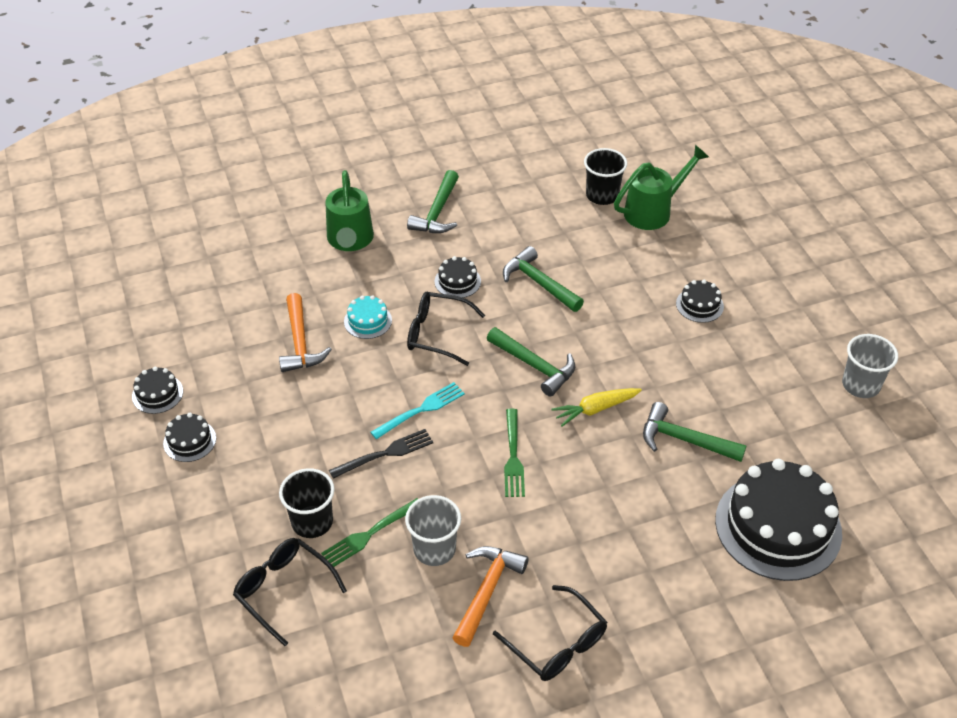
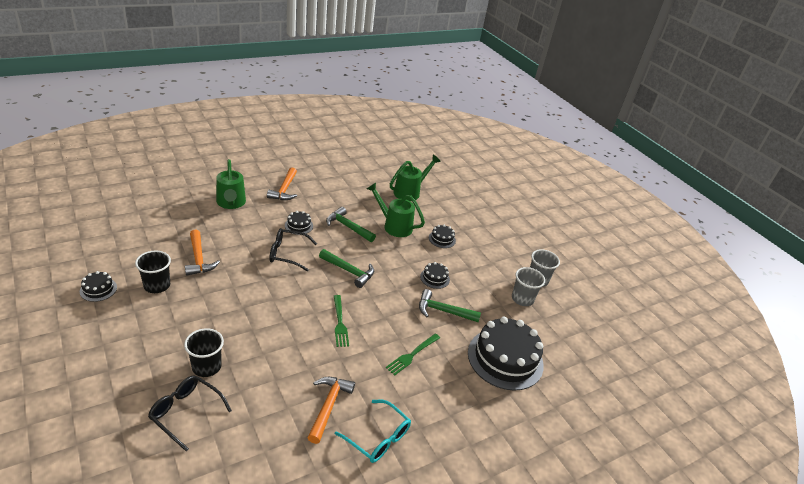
camera: 15 degrees left, 10 degrees down
(189, 441) = (120, 318): black cake -> black cake (435, 278)
(368, 321) = (243, 246): turquoise cake -> none
(370, 534) = (247, 373): green fork -> green fork (412, 355)
(385, 454) = (256, 323): black fork -> none
(421, 410) = (279, 297): turquoise fork -> none
(434, 549) = (291, 381): grey cup -> grey cup (522, 299)
(437, 212) = (284, 190): green hammer -> orange hammer
(557, 644) = (378, 438): black glasses -> turquoise glasses
(596, 409) = (388, 295): yellow carrot -> none
(602, 195) = (380, 183): black cup -> black cup (157, 285)
(618, 280) = (394, 226): none -> green watering can

